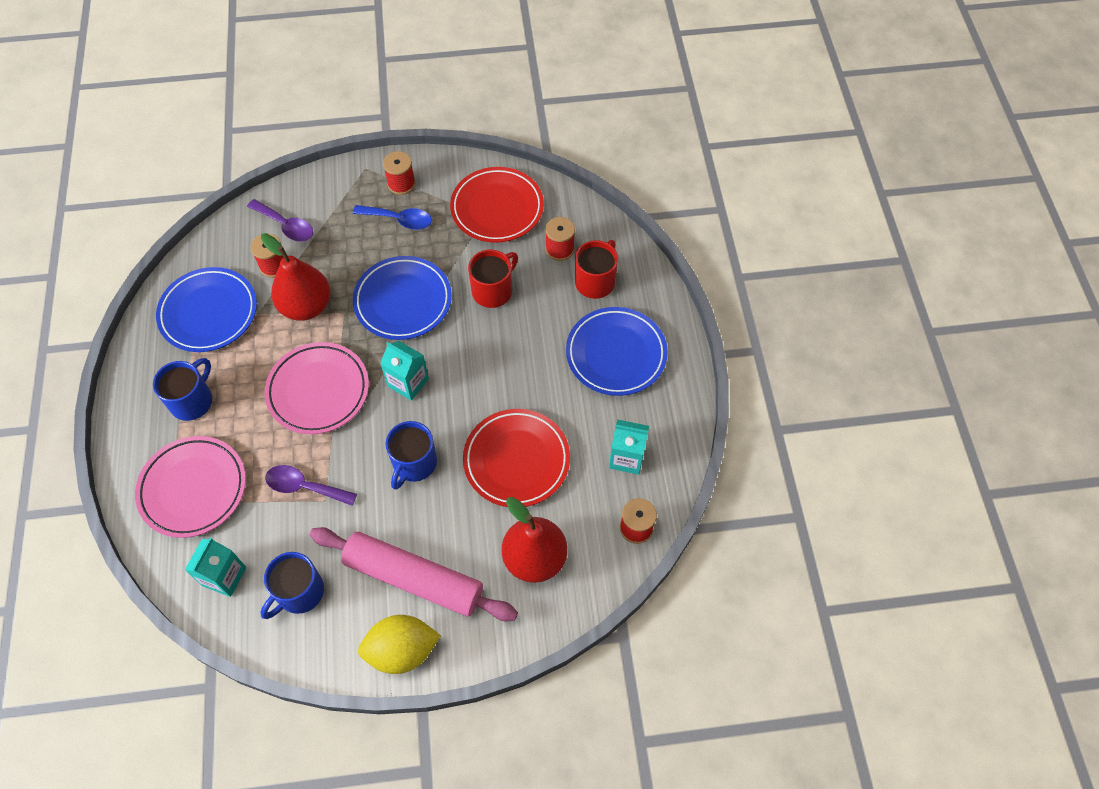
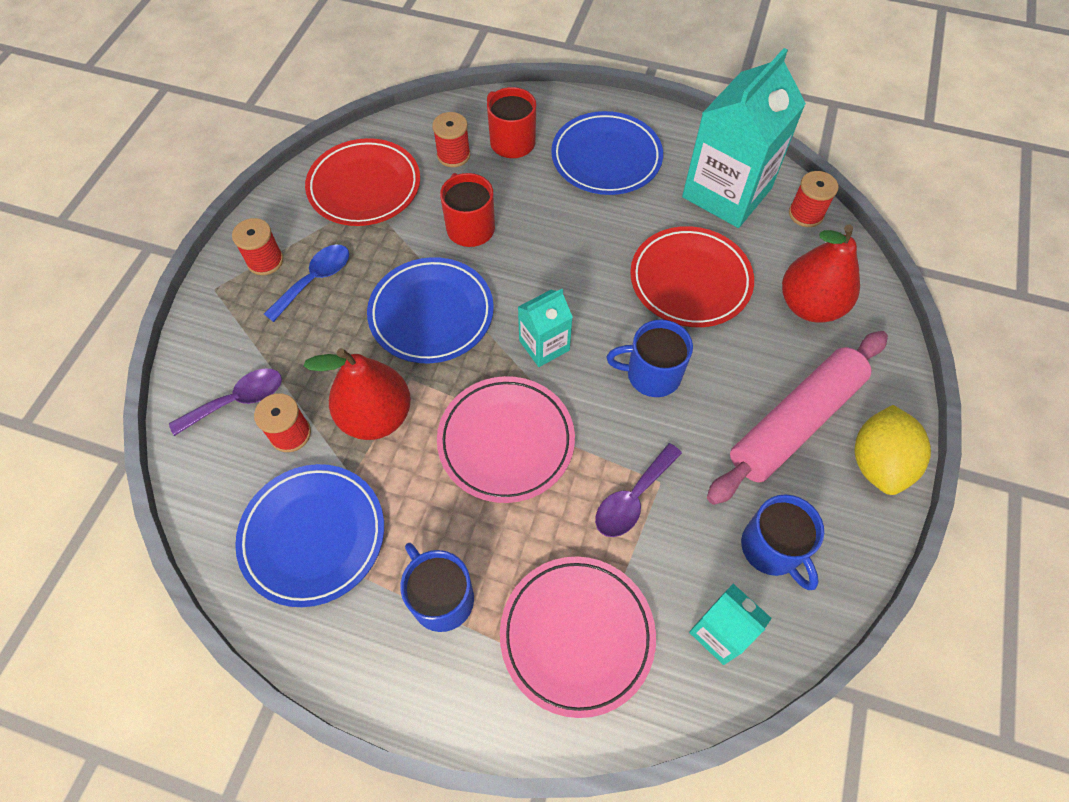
camera: 65 degrees left, 0 degrees up
(414, 463) = (652, 374): blue mug -> blue mug turned 135 degrees clockwise
(626, 457) = (726, 193): turquoise carton -> turquoise carton, size x1.99

